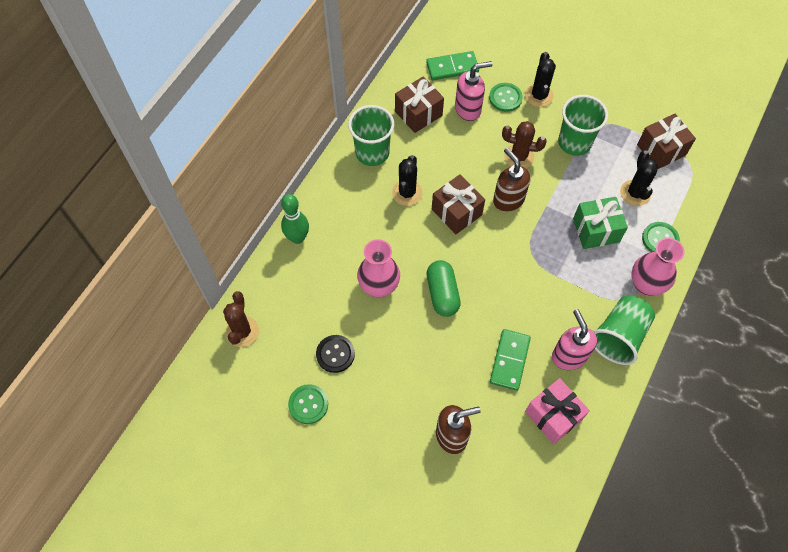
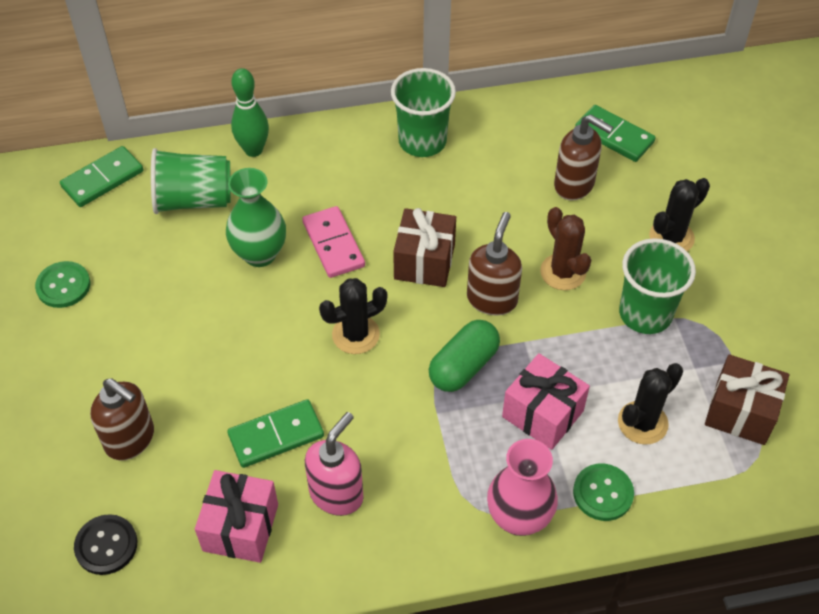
camera: 50 degrees right, 10 degrees down
(242, 331) = (102, 179): brown cactus -> green domino
(335, 354) = (142, 270): black button -> black button (106, 545)
(379, 286) = (260, 254): pink vase -> green vase
(405, 246) = (333, 244): none -> pink domino
(407, 193) = (403, 202): black cactus -> black cactus (355, 334)
(418, 113) = (517, 146): brown gift -> none
(442, 293) = (304, 316): green capsule -> green capsule (463, 366)
(468, 109) = (574, 185): pink soap dispenser -> brown soap dispenser
(505, 98) = (630, 208): green button -> none
(596, 230) = (542, 414): green gift -> pink gift
(619, 336) = (414, 533): green cup -> green cup (193, 200)

